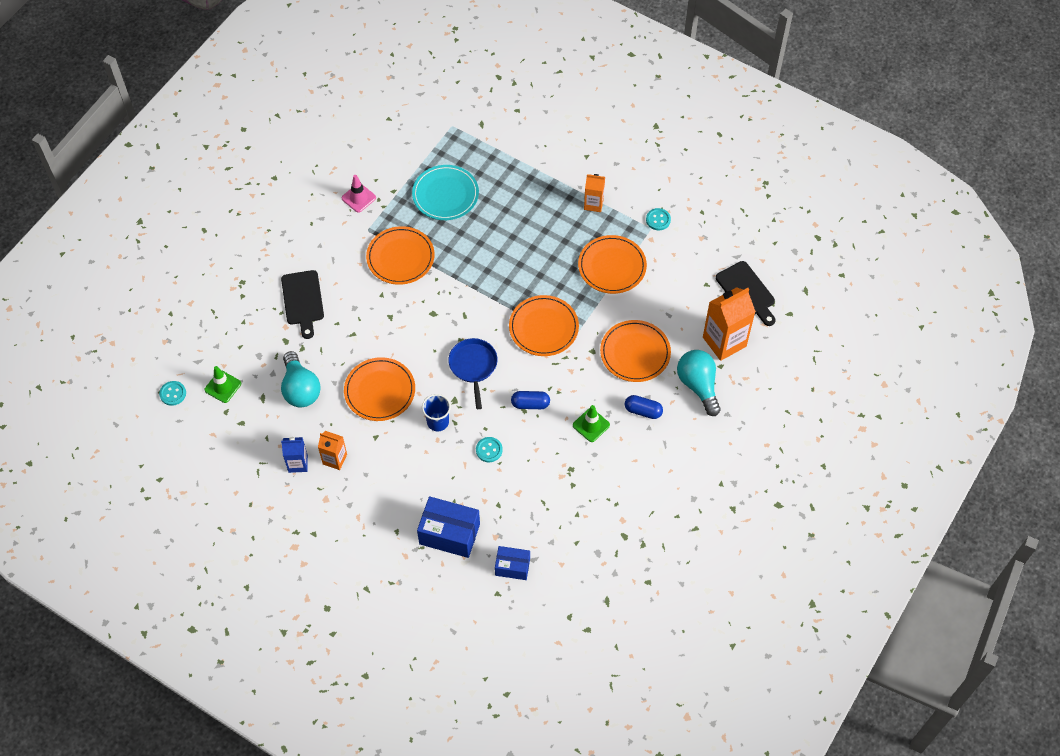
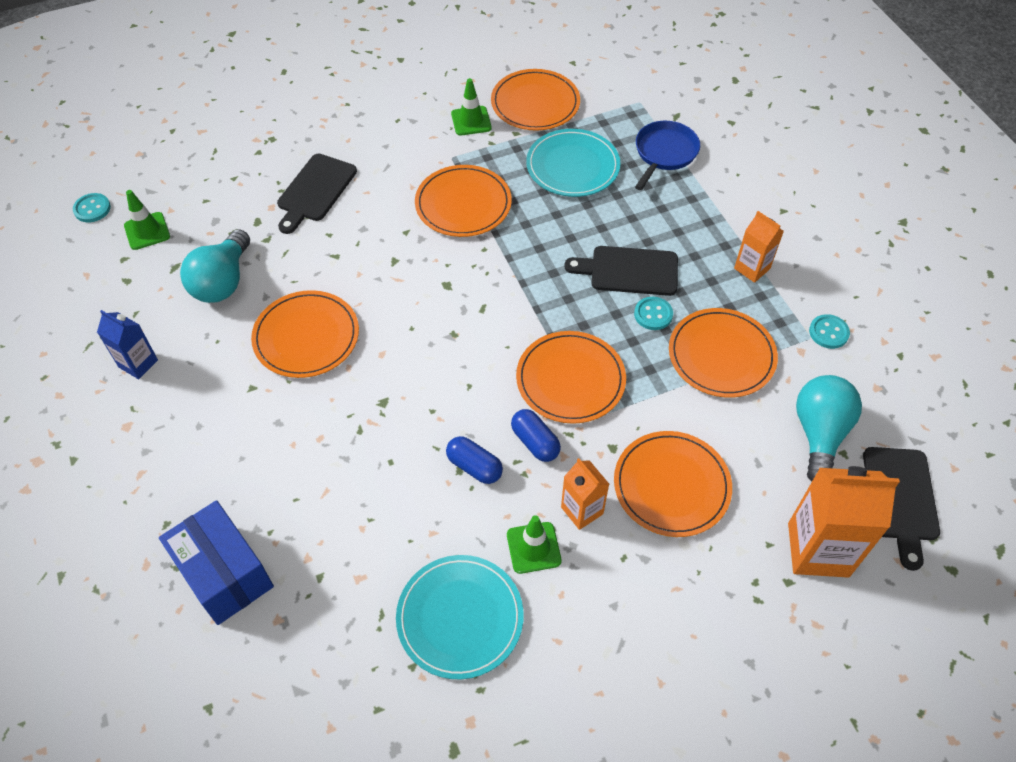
camera: 35 degrees right, 5 degrees down
(335, 459) = (182, 385): orange carton -> orange carton (582, 510)
(358, 198) = (471, 121): pink traffic cone -> green traffic cone
(388, 162) = (535, 103): none -> orange plate
(438, 422) = (340, 416): blue cup -> none
(473, 366) = (442, 375): blue pan -> blue pan (664, 153)
(489, 450) = (371, 493): turquoise button -> turquoise button (653, 314)
(512, 567) = (261, 682): blue box -> none
(528, 245) = (629, 271): none -> black cutting board
(581, 479) = (460, 617): none -> turquoise plate
(643, 411) = (623, 575): blue capsule -> blue capsule (535, 442)
(698, 385) = (734, 589): turquoise light bulb -> turquoise light bulb (819, 434)

